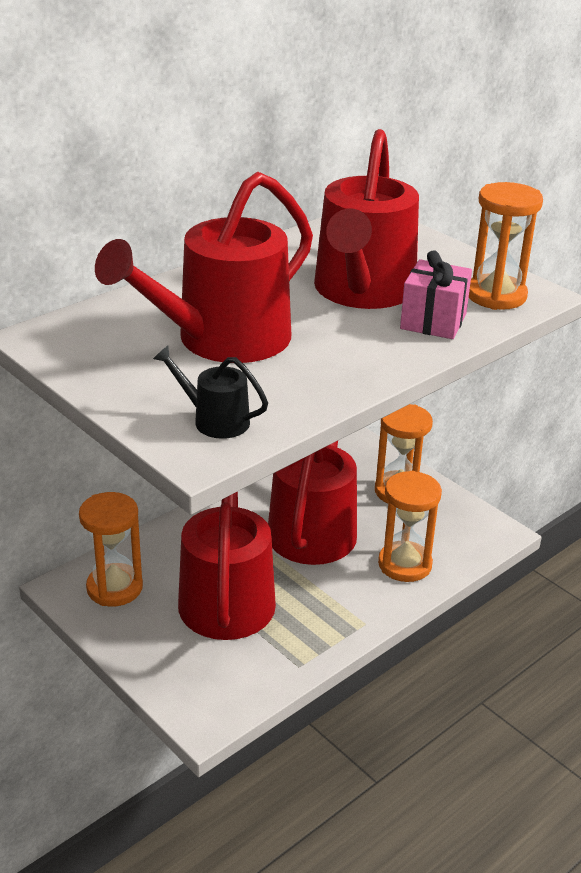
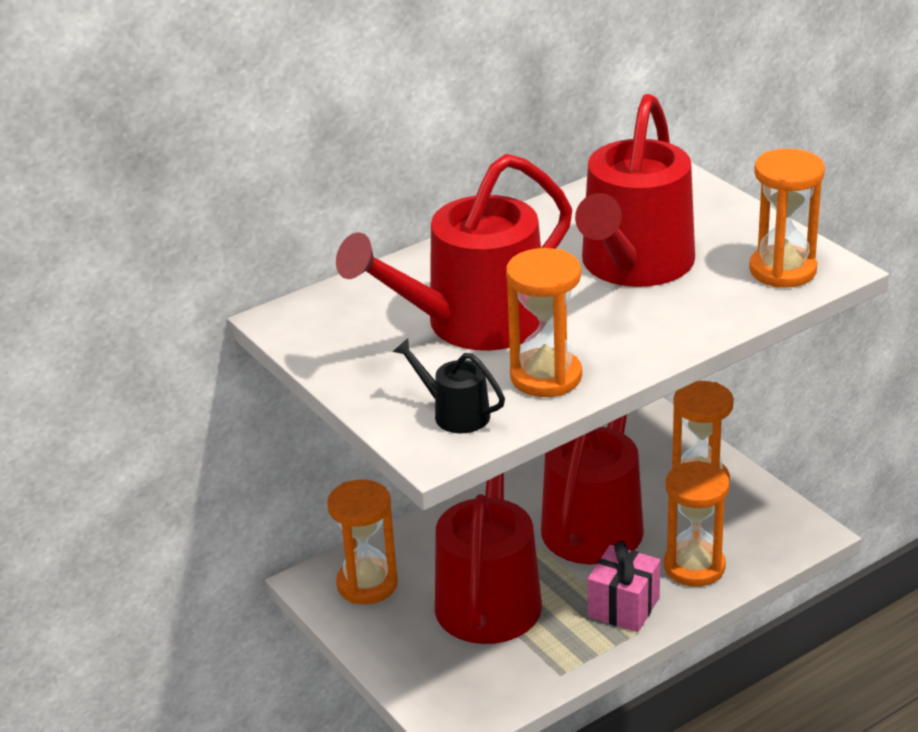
camera: 10 degrees right, 0 degrees up
(298, 386) = (546, 377): none -> orange hourglass
(433, 321) = (704, 302): pink gift -> pink gift (623, 607)

